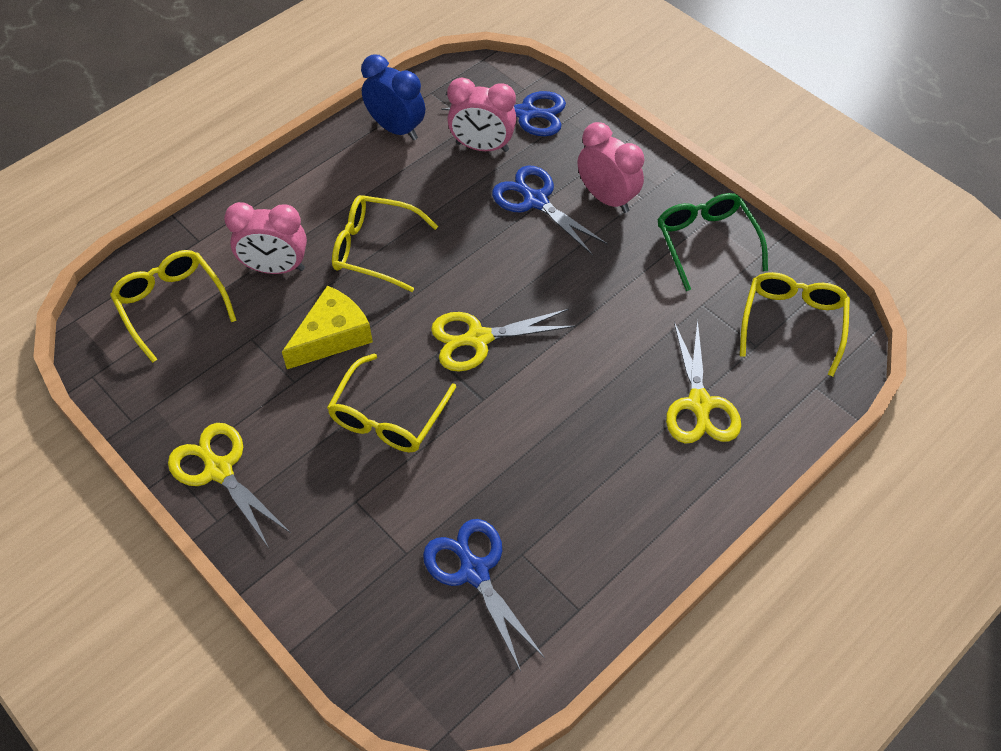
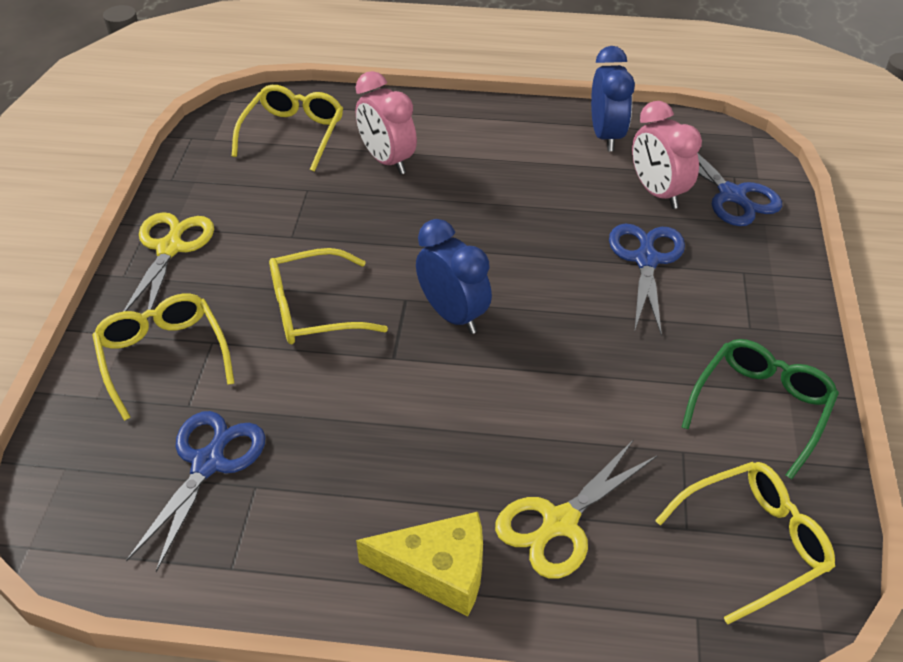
camera: 50 degrees right, 10 degrees down
(332, 336) = (357, 230): yellow cheese -> yellow cheese (438, 571)
(373, 249) = (470, 198): yellow glasses -> yellow glasses (163, 356)
(478, 339) = (453, 315): yellow scissors -> blue clock
(607, 198) = (714, 304): pink clock -> none

